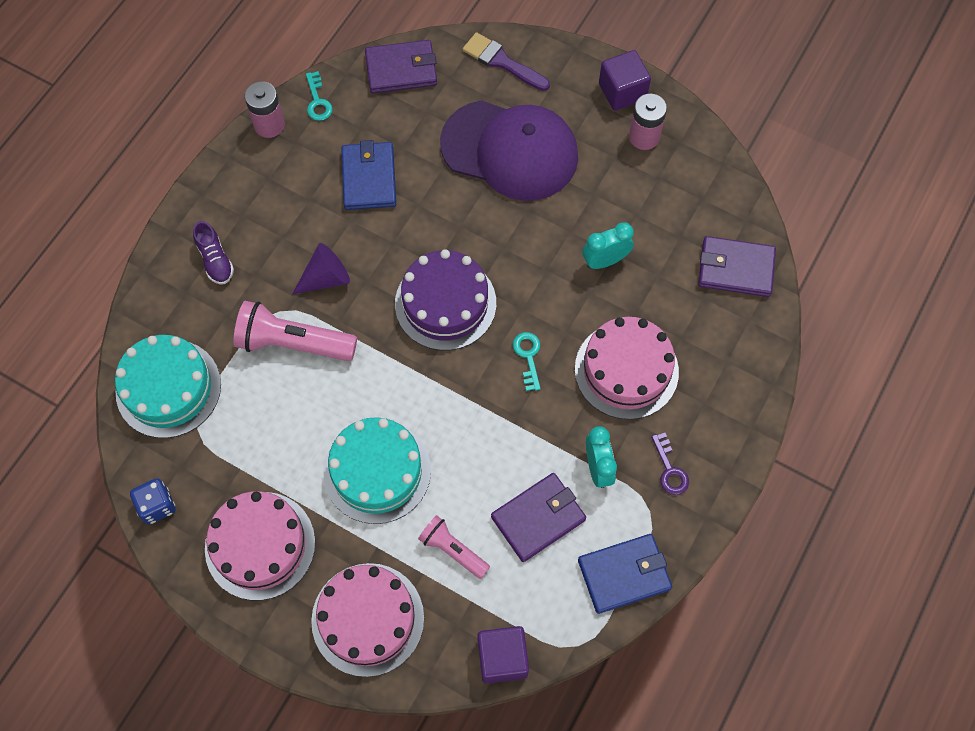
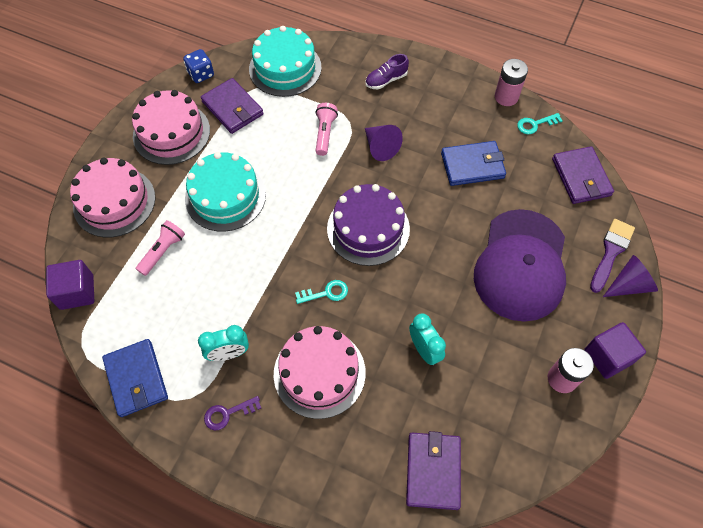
camera: 85 degrees right, 5 degrees down
(293, 343) = (325, 133): pink flashlight -> pink flashlight, size x0.60
(538, 518) = (186, 310): purple wallet -> purple wallet (232, 108)
(543, 54) = (629, 285): none -> purple cone

